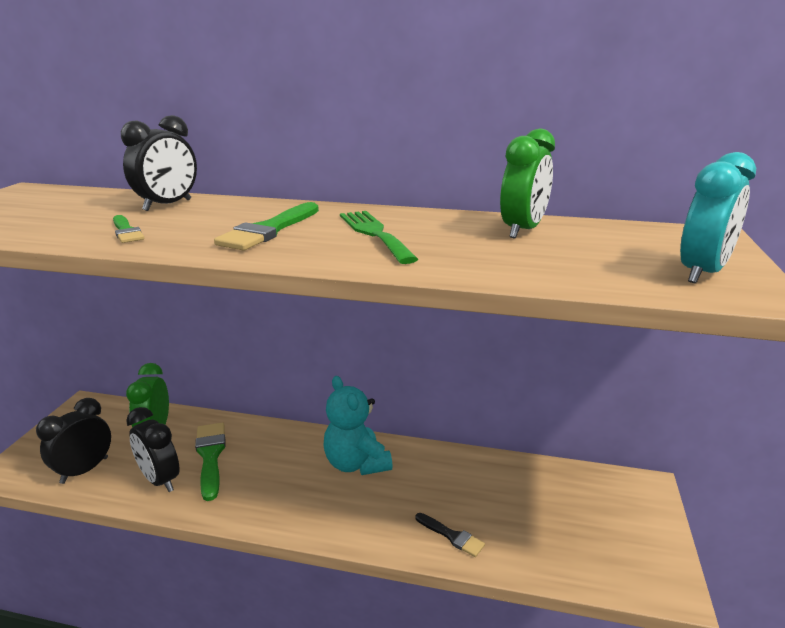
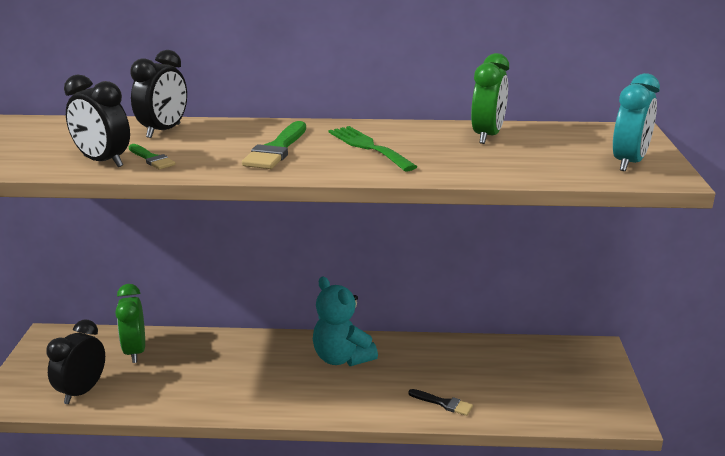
camera: 10 degrees left, 0 degrees up
(160, 480) = (162, 391): black clock -> black clock (103, 161)
(210, 456) = (201, 367): green brush -> none

